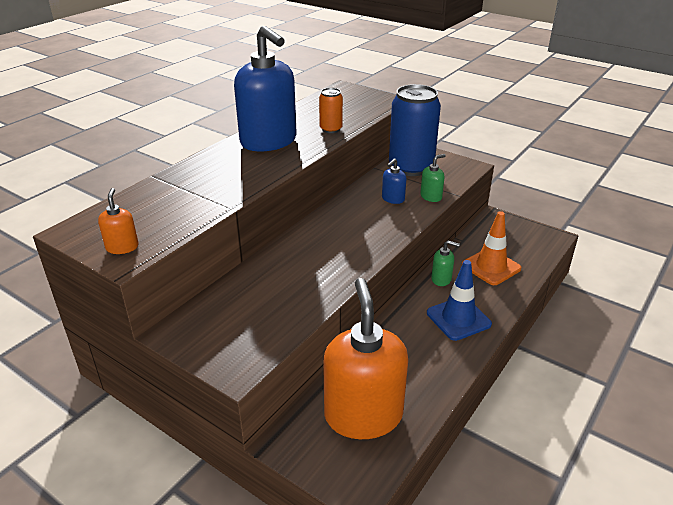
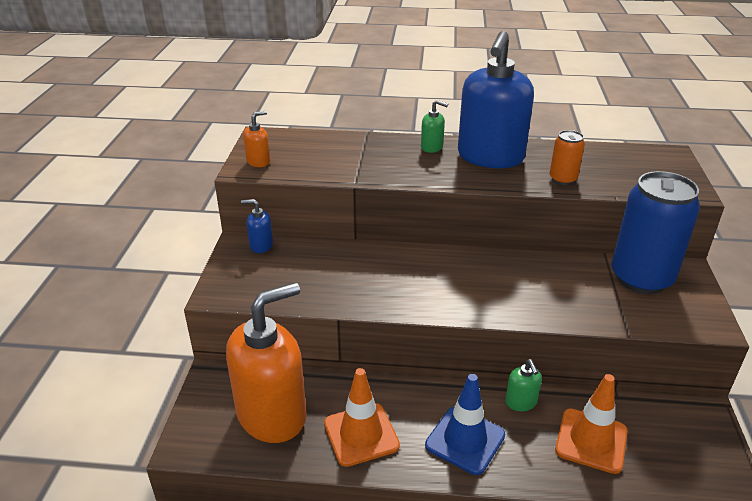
camera: 60 degrees right, 0 degrees up
(393, 199) = (556, 288): blue soap dispenser -> blue soap dispenser (261, 245)
(420, 368) = (361, 434): none -> orange traffic cone
(431, 197) = (596, 314): green soap dispenser -> green soap dispenser (432, 147)

